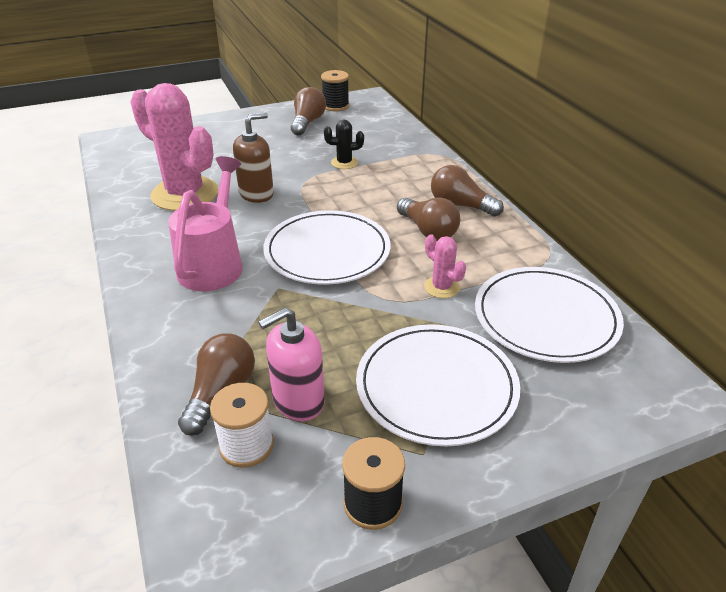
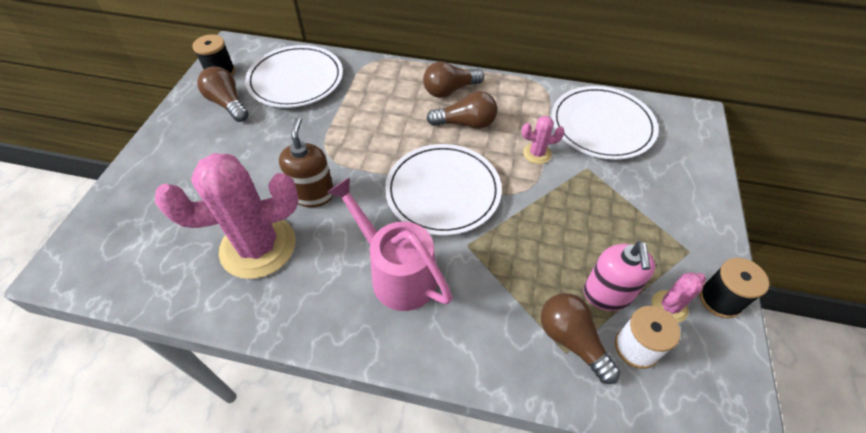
camera: 55 degrees left, 15 degrees up
(323, 458) = (669, 306): none -> pink cactus
(344, 163) = (324, 116): black cactus -> none
(436, 386) = (634, 212): white plate -> white plate (296, 79)

